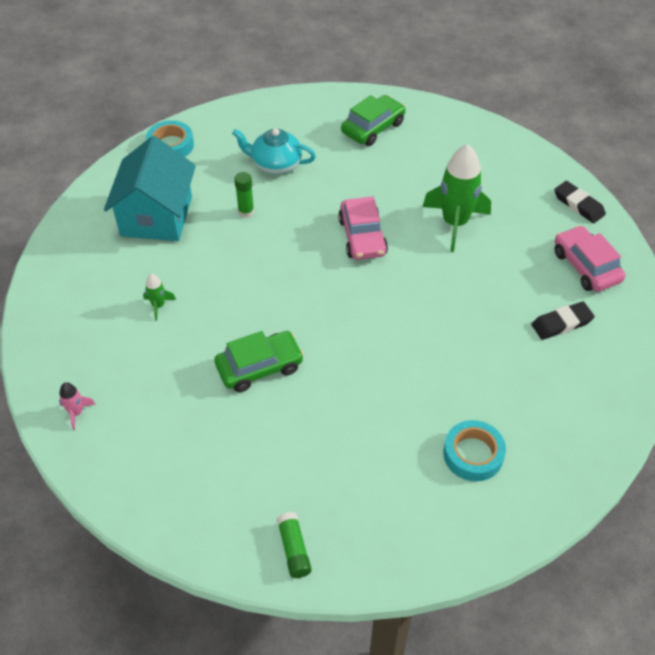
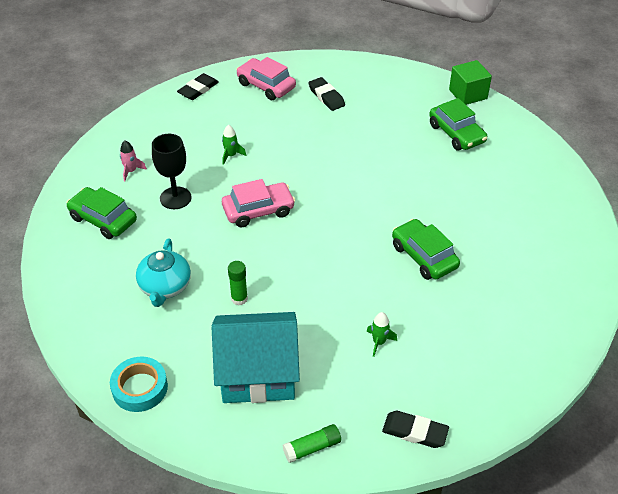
camera: 100 degrees left, 5 degrees down
(51, 313) = (415, 432): none -> black eraser
(76, 413) = (519, 374): pink rocket -> pink rocket (131, 171)
(294, 549) = (571, 212): green glue stick -> green glue stick (312, 448)
(393, 177) = (175, 198): none -> black goblet
(455, 223) = (231, 155): green rocket -> green rocket, size x0.44
(473, 454) = (456, 133): turquoise tape -> green car
(563, 492) = (468, 94): none -> green cube
(586, 266) = (266, 86): pink car -> pink car turned 75 degrees clockwise

